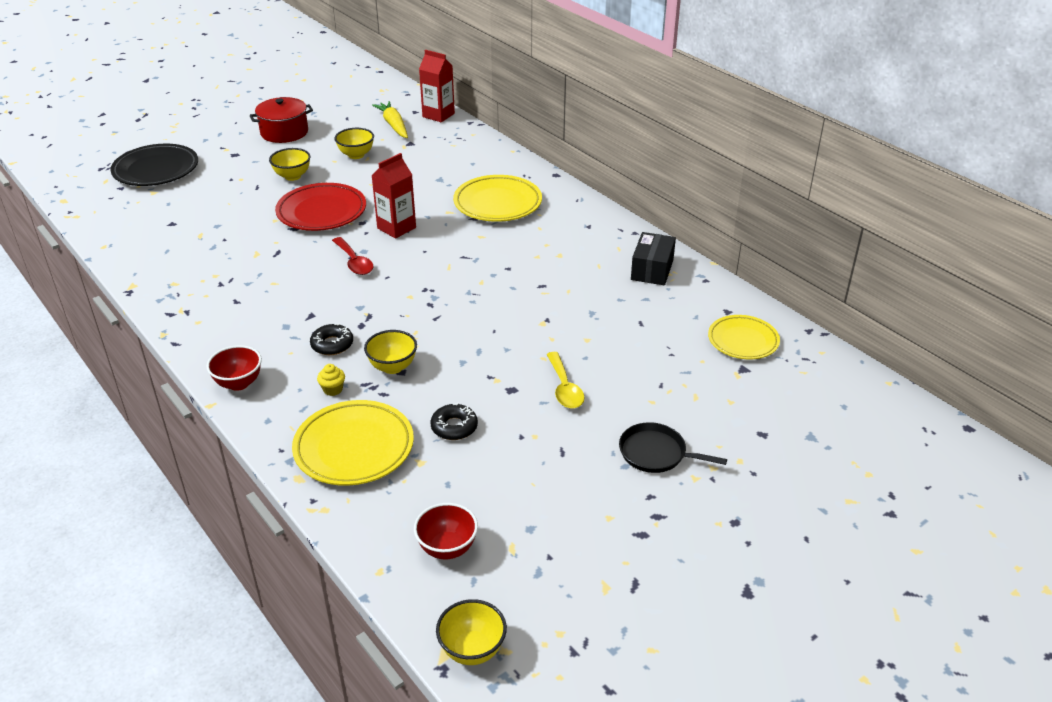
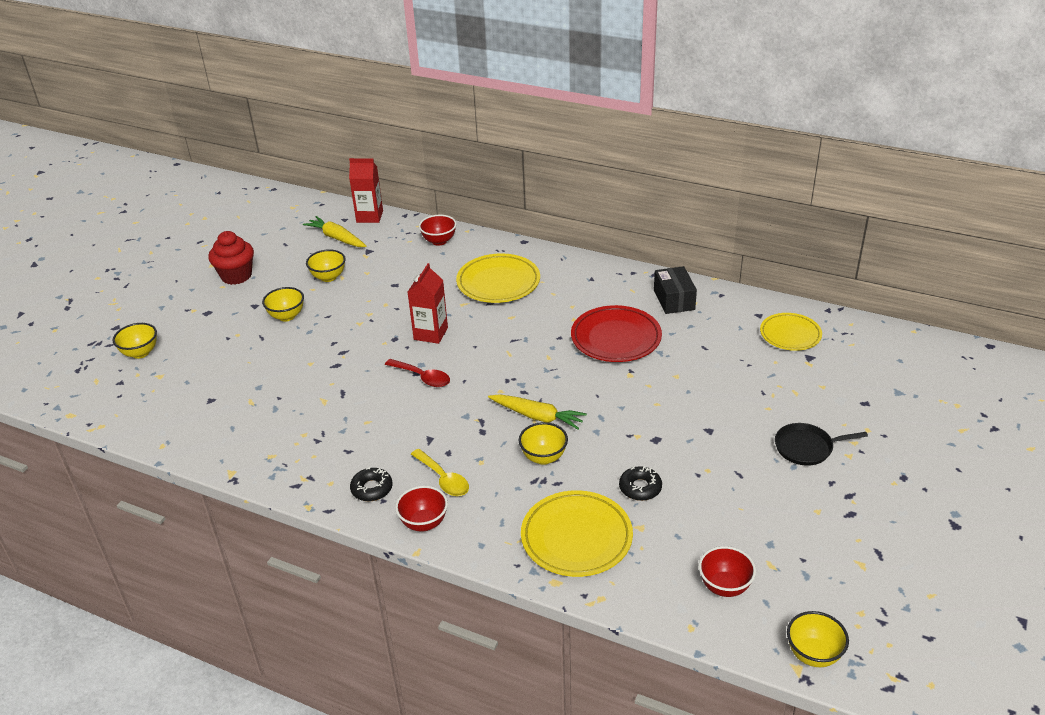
camera: 25 degrees left, 0 degrees up
(156, 170) = (140, 353): black plate -> yellow bowl
(284, 132) = (236, 276): red pot -> red cupcake
(322, 212) = (348, 341): red plate -> red plate (616, 338)
(332, 344) = (473, 457): black donut -> black donut (372, 489)
(333, 389) = (511, 496): yellow cupcake -> none
(421, 330) = (537, 416): none -> yellow carrot
(479, 152) = (439, 241): none -> red bowl
(564, 388) = (695, 422): yellow spoon -> yellow spoon (443, 479)

